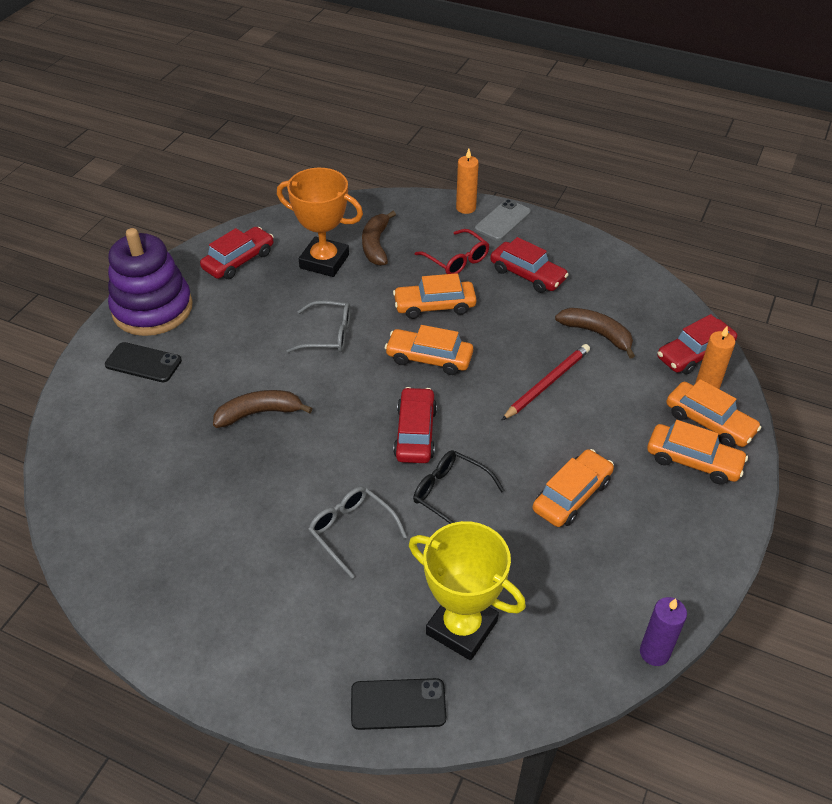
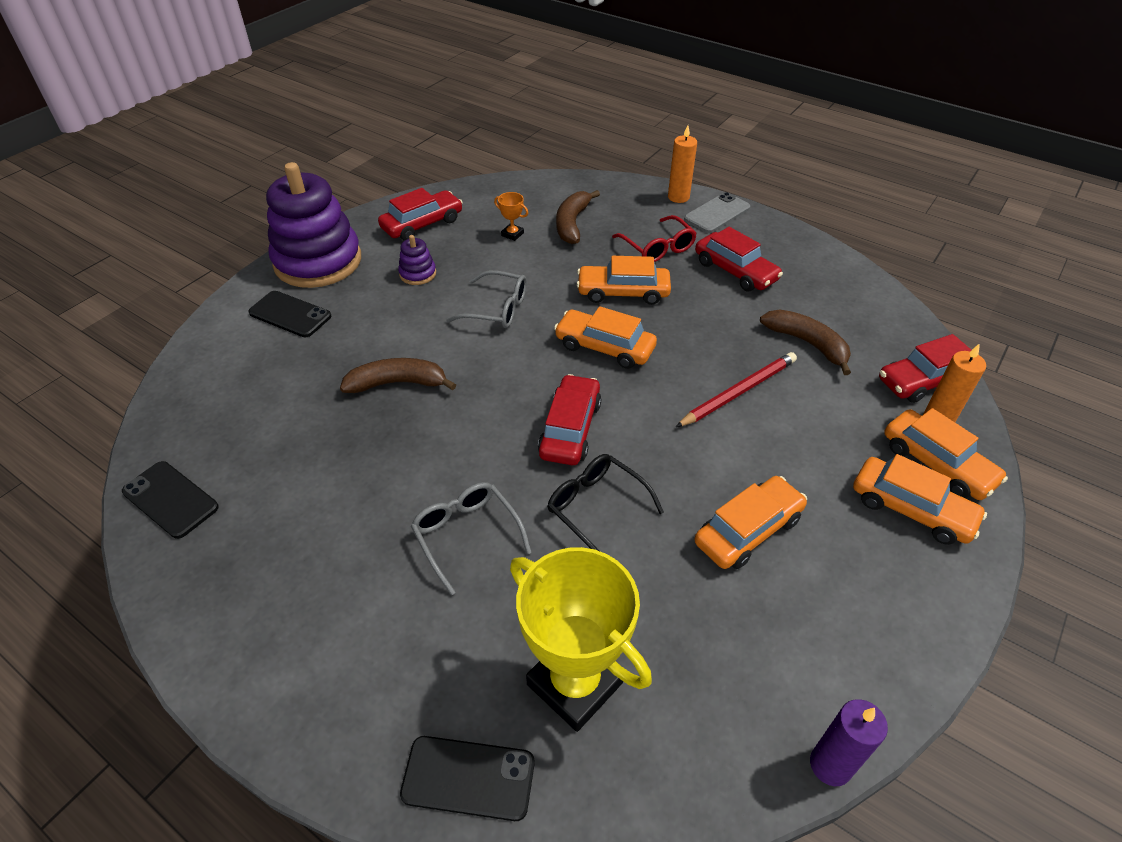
camera: 10 degrees right, 0 degrees up
(94, 538) = (170, 499): none -> black phone
(248, 310) = (418, 274): none -> purple stacking toy
(324, 261) = (512, 234): orange trophy -> orange trophy, size x0.40

